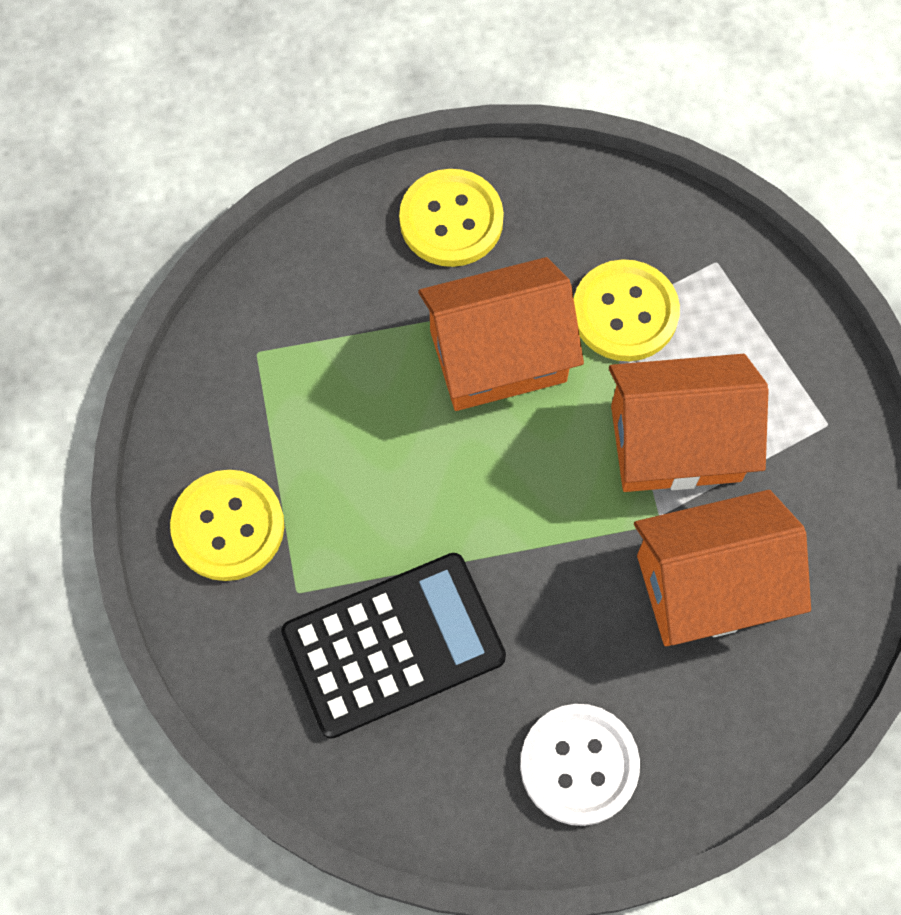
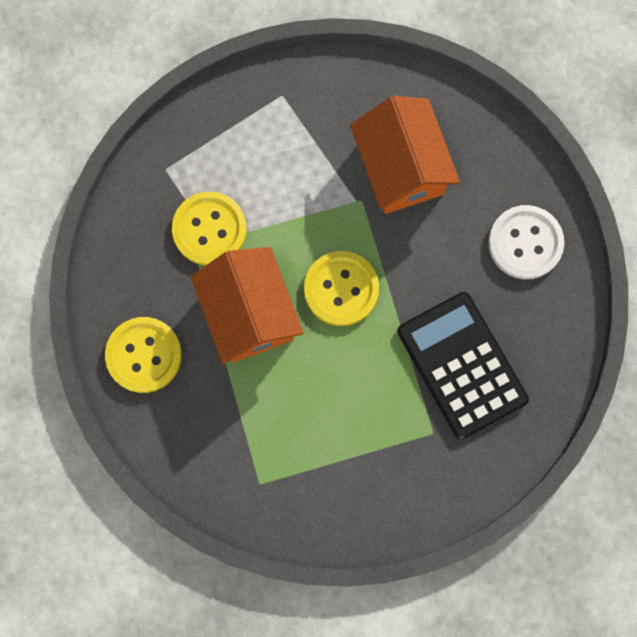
camera: 95 degrees left, 10 degrees up
(228, 526) = (392, 486): yellow button -> yellow button (341, 289)
(675, 443) = (304, 192): orange house -> none

